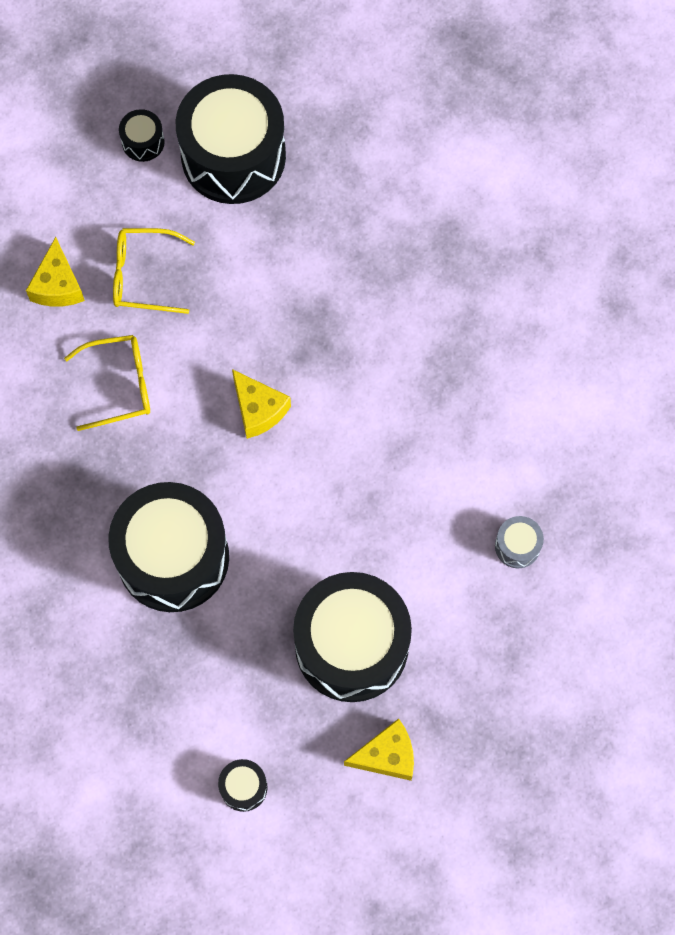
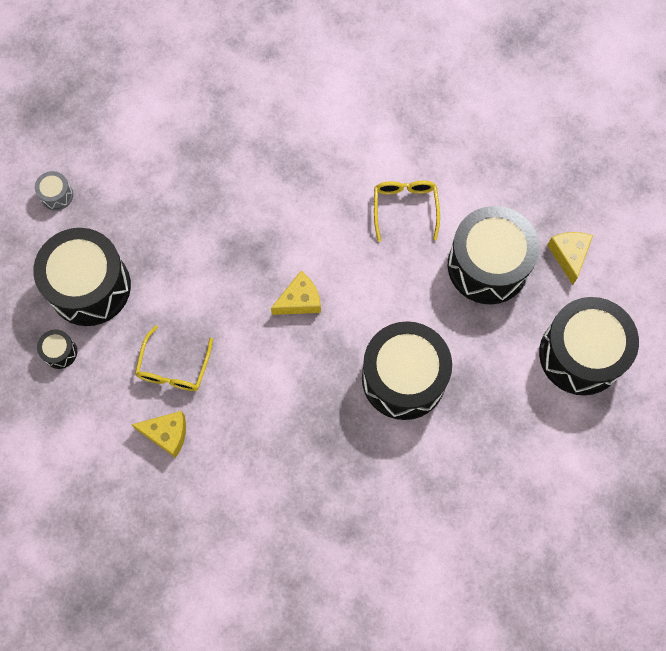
camera: 80 degrees left, 0 degrees up
(120, 385) = (260, 398): yellow glasses -> yellow glasses (405, 207)
(243, 787) = (580, 354): black drum -> black drum, size x2.45
(517, 546) = (432, 146): grey drum -> grey drum (56, 195)

